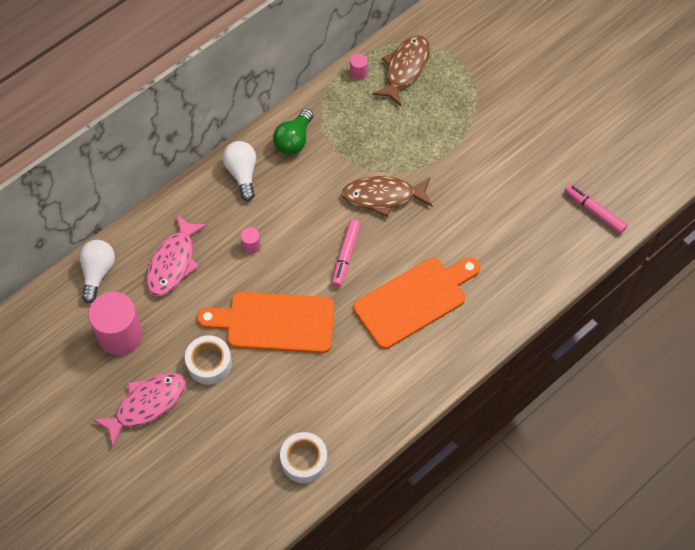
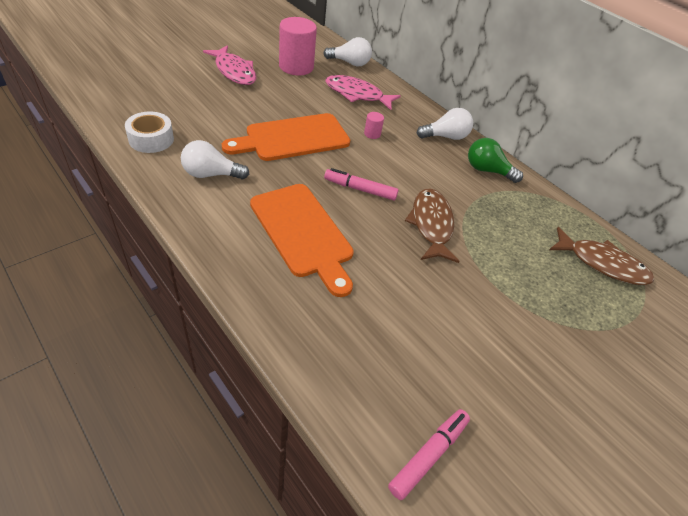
camera: 85 degrees right, 15 degrees down
(209, 363) = (262, 101): white tape -> none
(275, 322) = (293, 138): orange cutting board -> orange cutting board turned 120 degrees counterclockwise
(349, 390) = (211, 174): none -> white light bulb
(358, 72) = (582, 224): pink cylinder -> none

